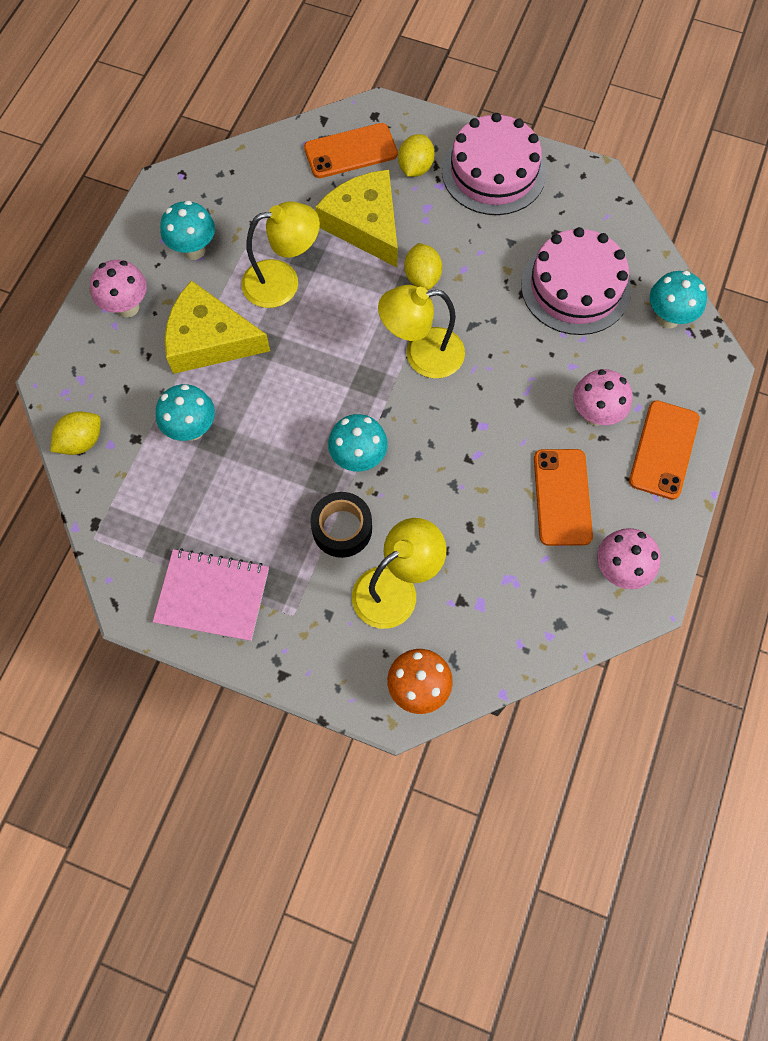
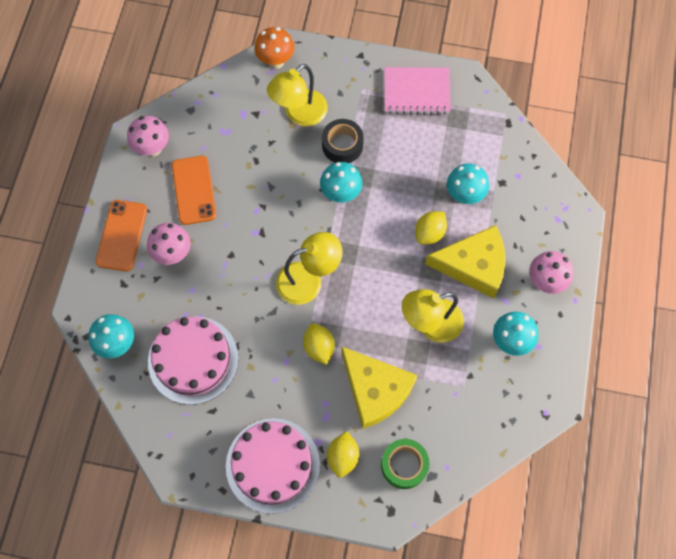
camera: 170 degrees right, 0 degrees up
(82, 441) = (538, 174): yellow lemon -> yellow lemon (429, 233)
(350, 151) = (404, 465): orange phone -> green tape

